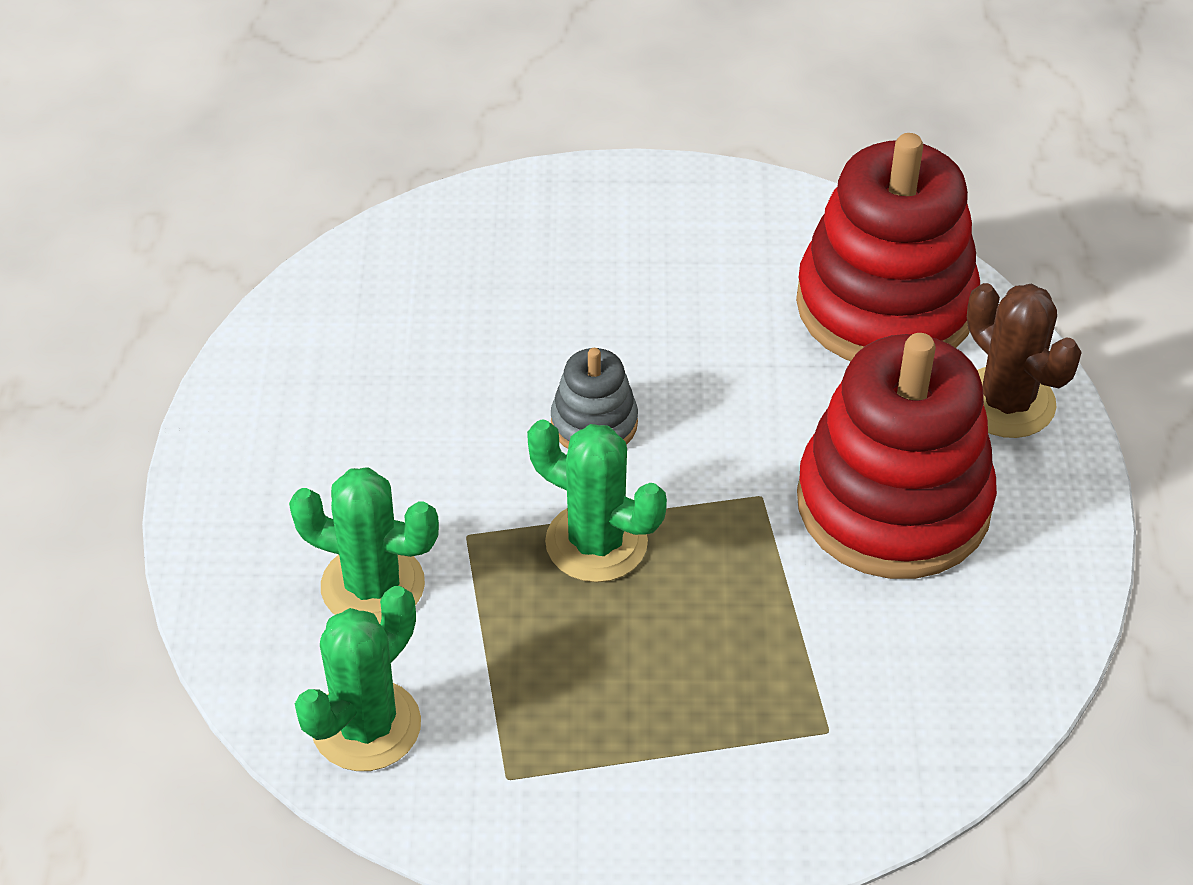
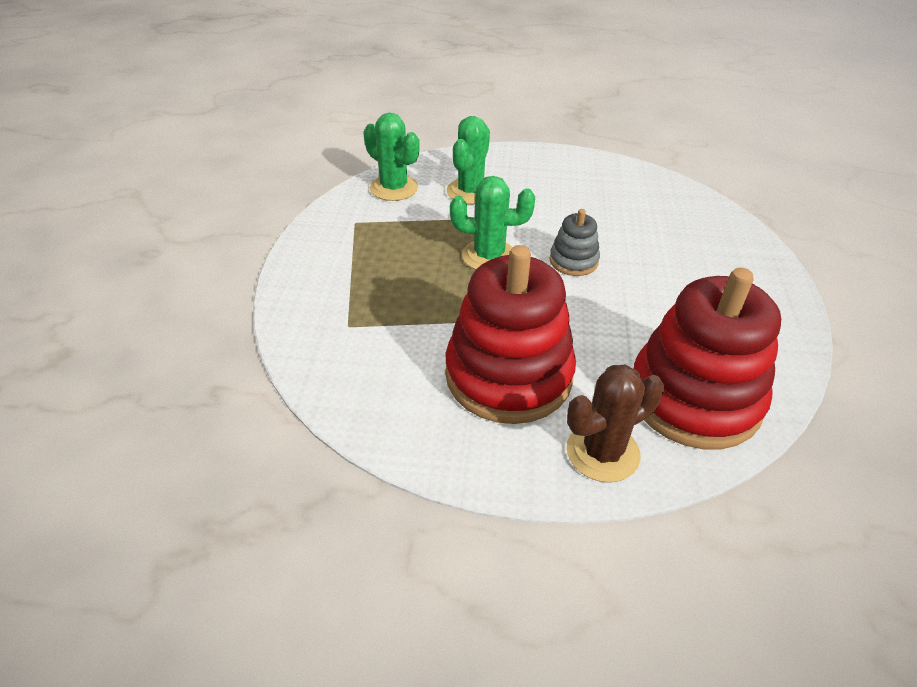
camera: 95 degrees right, 5 degrees down
(596, 543) = (489, 256): green cactus -> green cactus turned 60 degrees clockwise

